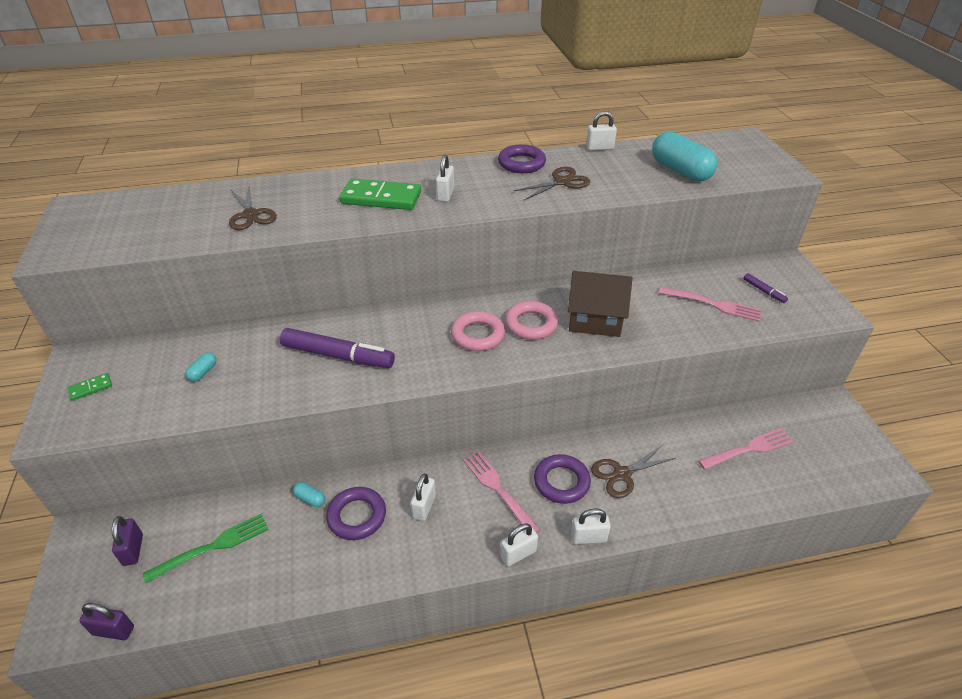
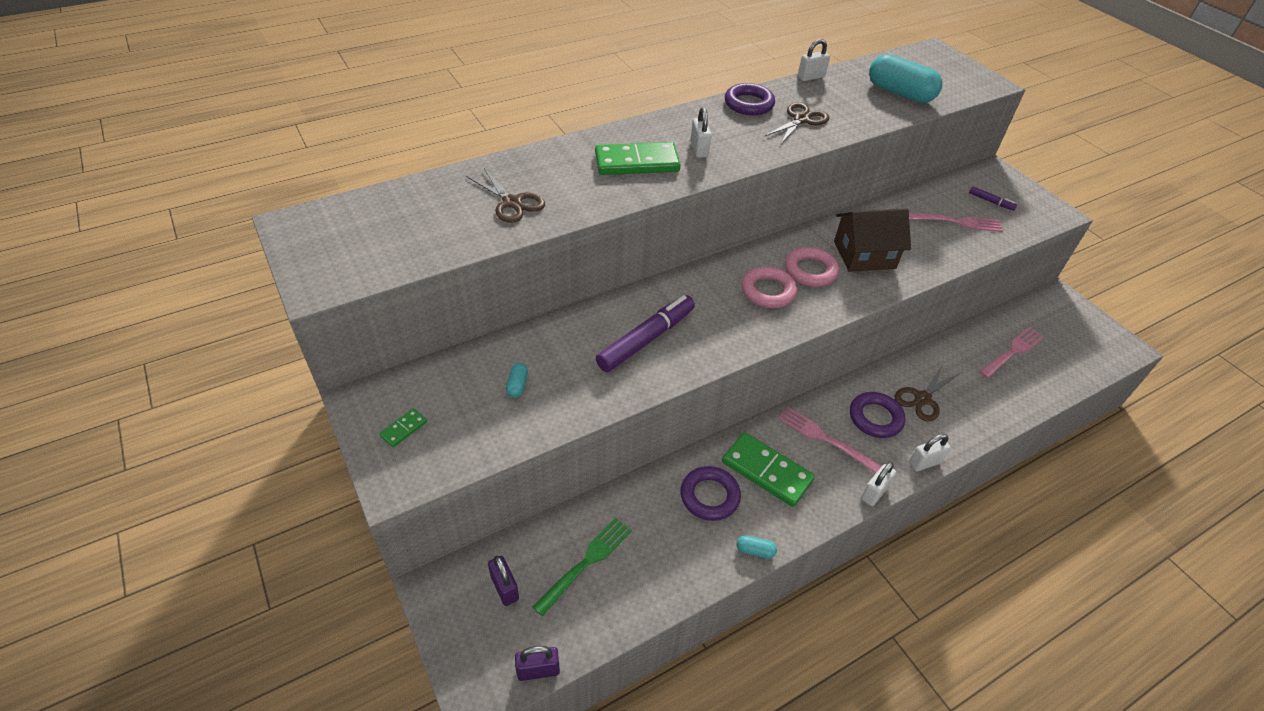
camera: 20 degrees left, 5 degrees up
(310, 499) = (654, 491): turquoise capsule -> turquoise capsule (755, 551)
(338, 356) = (646, 339): purple marker -> purple marker turned 45 degrees counterclockwise
(424, 506) = (767, 471): white padlock -> green domino

